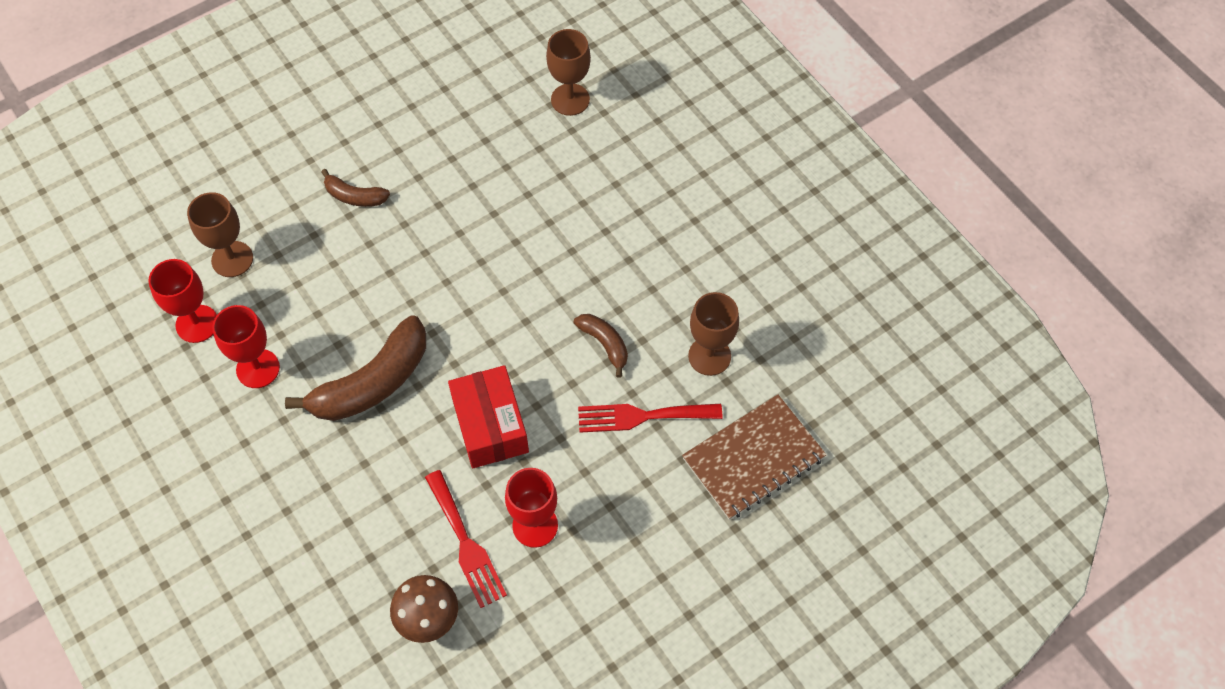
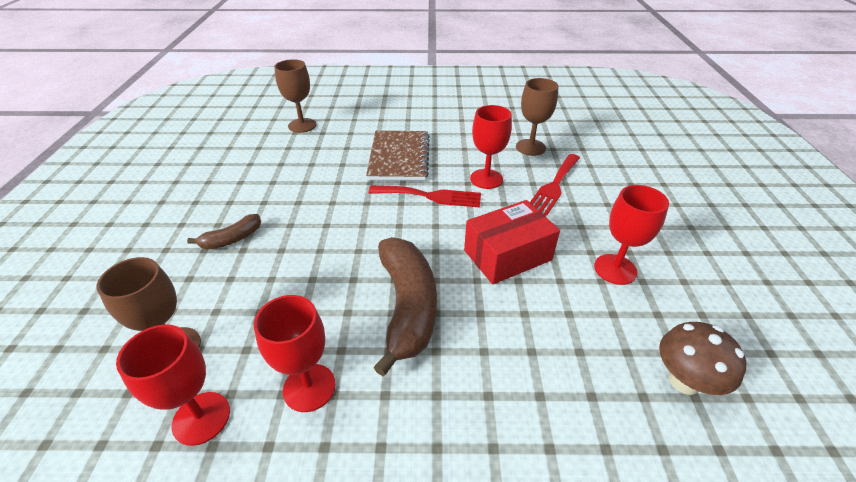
camera: 55 degrees left, 20 degrees down
(466, 544) = (612, 317): red fork -> red fork (430, 196)
(490, 426) = (507, 255): red box -> red box turned 45 degrees counterclockwise
(604, 344) = (486, 179): brown banana -> red goblet
(753, 459) = (615, 159): brown notebook -> brown notebook (399, 157)

